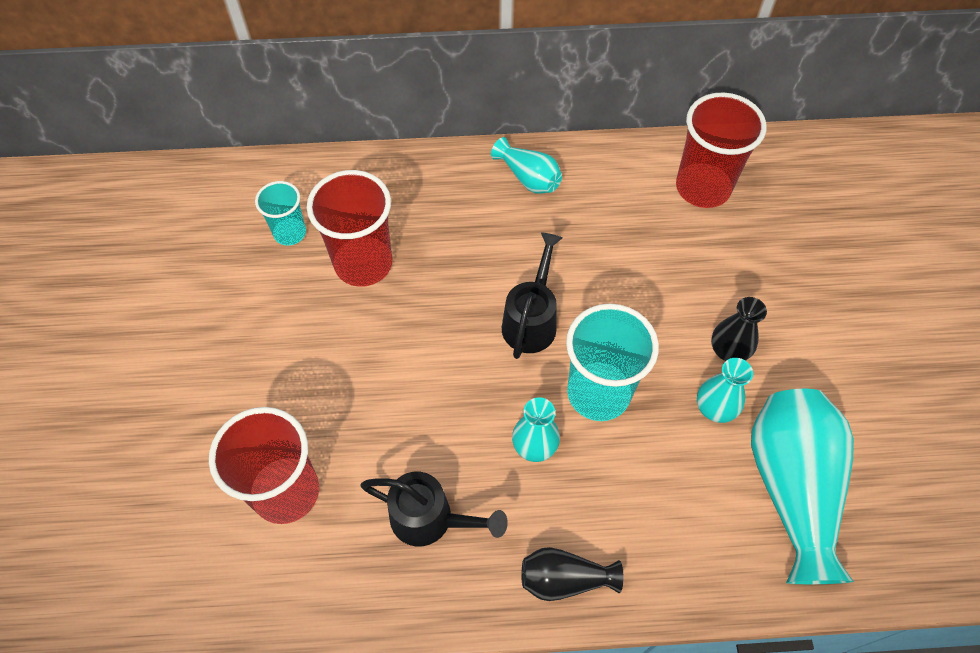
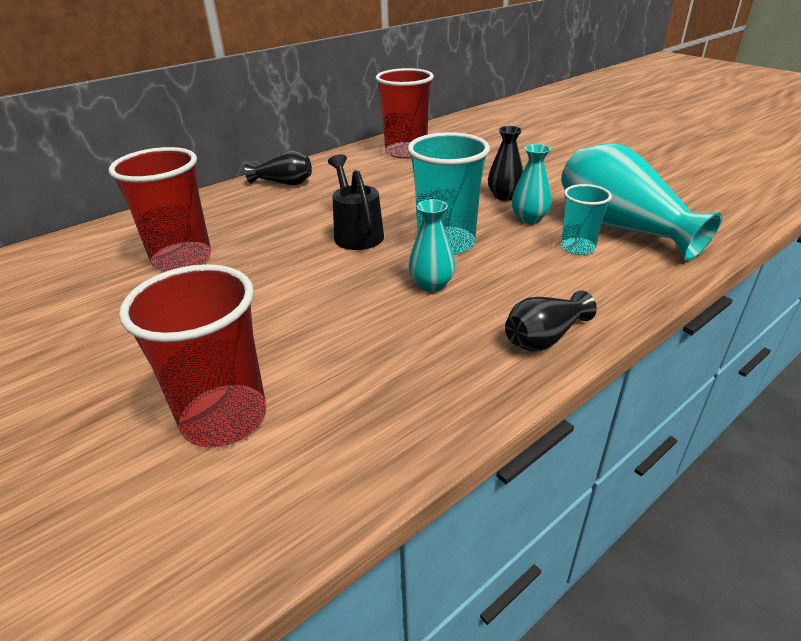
camera: 35 degrees left, 25 degrees down
(290, 233) = (92, 270): turquoise cup -> turquoise cup (577, 247)
(430, 519) = (393, 362): black watering can -> none
(528, 178) = (284, 183): turquoise vase -> black vase

